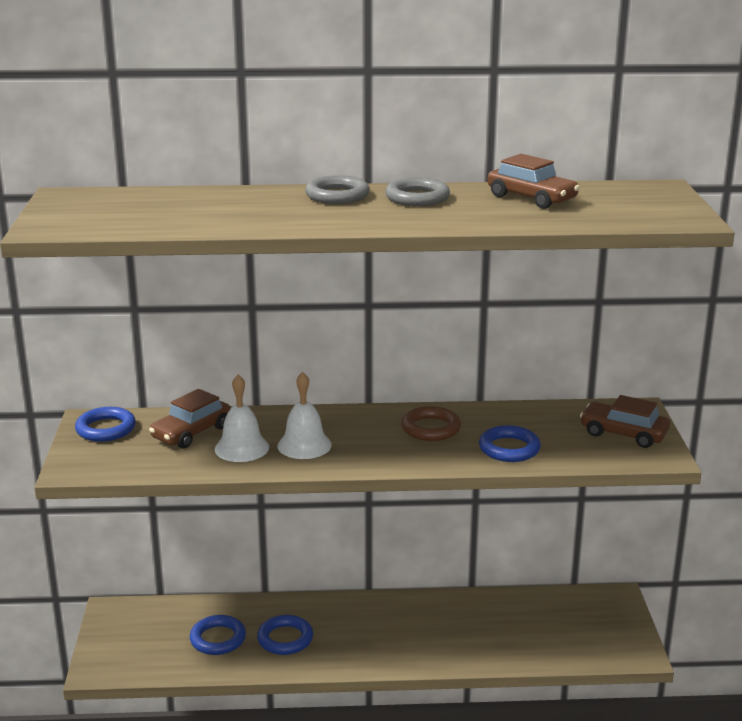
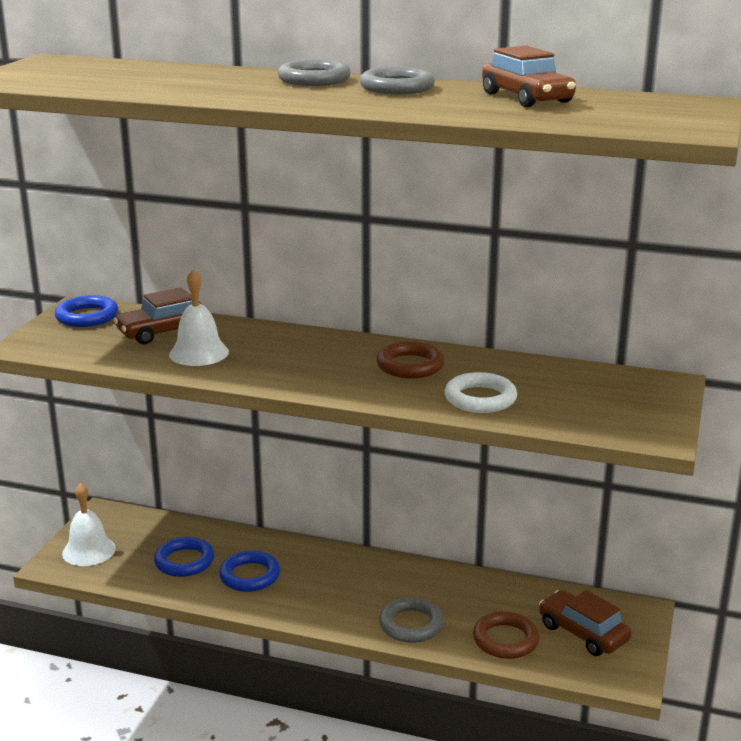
camera: 20 degrees right, 0 degrees up
(304, 445) = (263, 360): white bell -> white bell (89, 551)
(448, 650) = (411, 624): none -> grey ring
(509, 448) = (480, 398): blue ring -> white ring
(529, 645) = (505, 640): none -> brown ring
(623, 434) = (628, 405): brown car -> brown car (583, 633)

